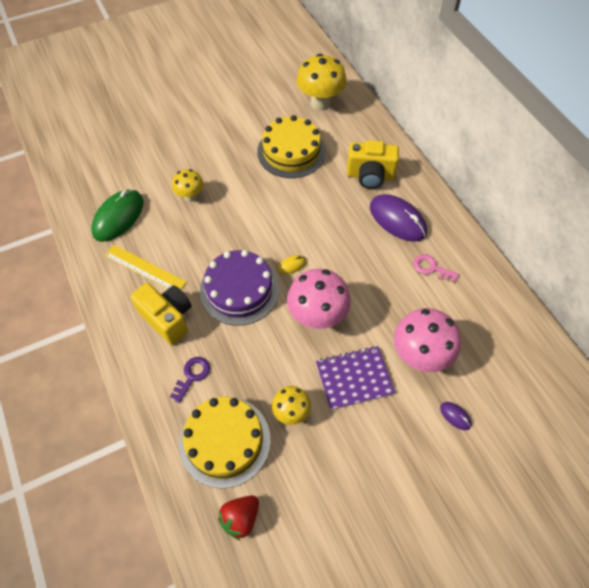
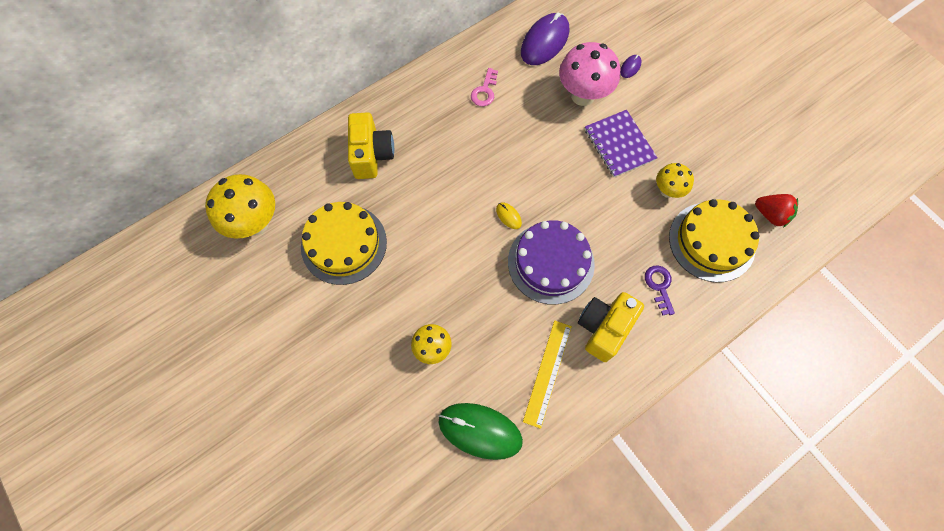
camera: 100 degrees left, 10 degrees up
(192, 376) = (659, 286): purple key -> purple key turned 60 degrees clockwise
(317, 317) = (564, 183): pink mushroom -> none
(397, 220) = (430, 124): purple mouse -> purple mouse (544, 42)

